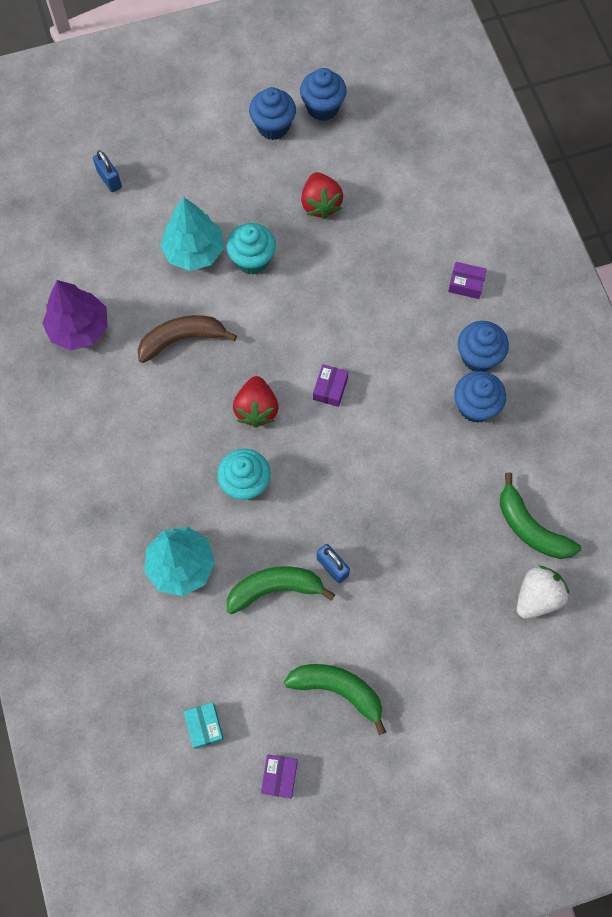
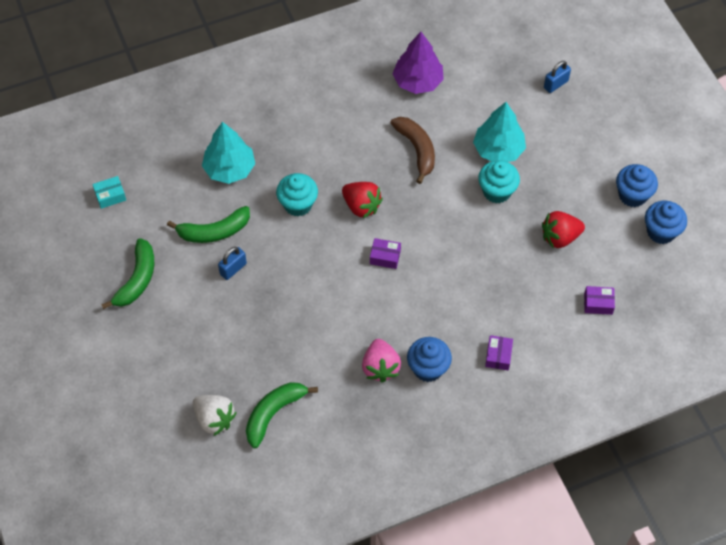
camera: 85 degrees right, 10 degrees down
(256, 409) = (361, 206): red strawberry -> red strawberry turned 135 degrees counterclockwise
(275, 588) = (214, 231): green banana -> green banana turned 90 degrees clockwise
(279, 776) = (74, 246): purple box -> purple box (598, 303)
(475, 406) = (380, 367): blue cupcake -> pink strawberry

